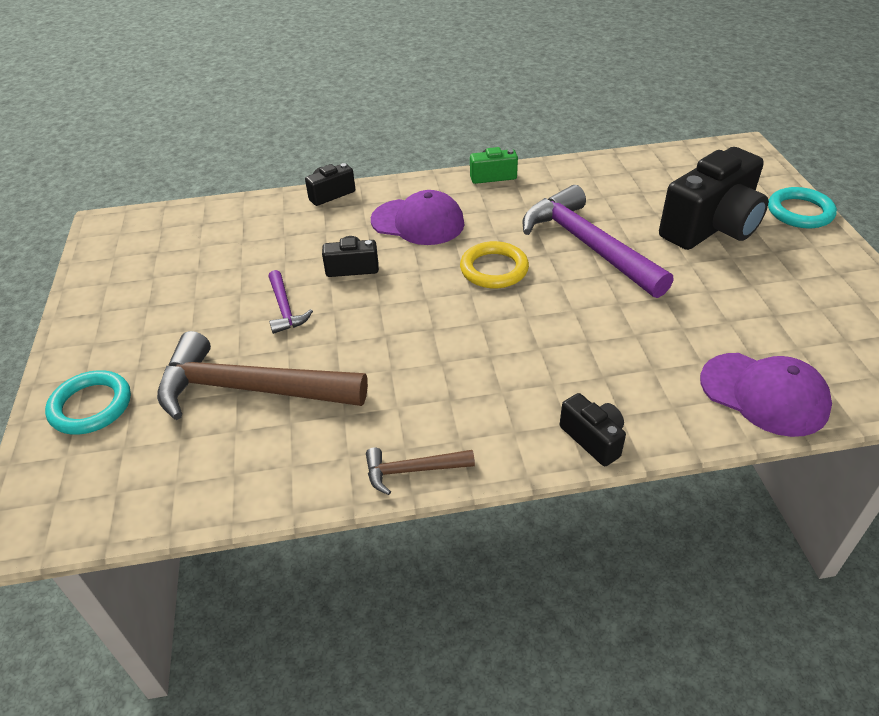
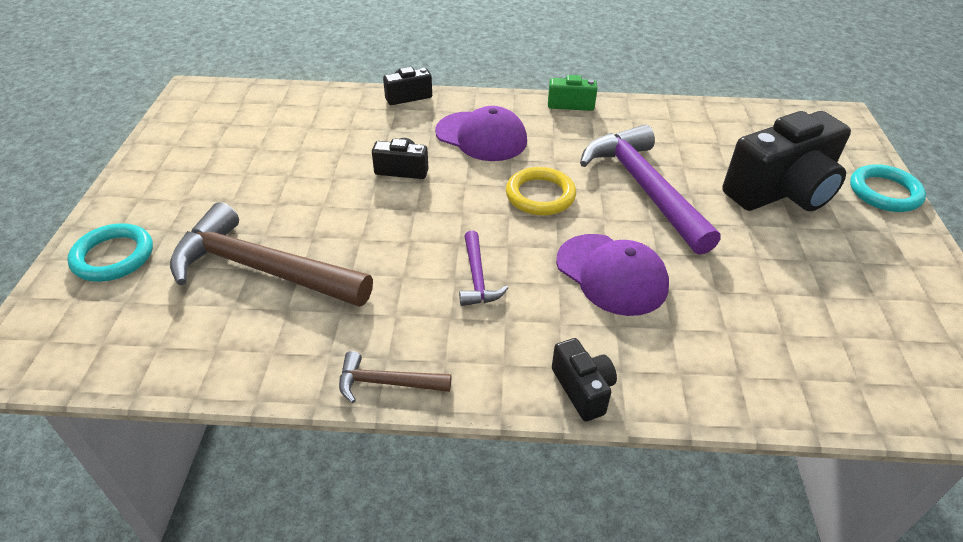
camera: 10 degrees right, 0 degrees up
(285, 309) = (324, 198): purple hammer -> purple hammer (477, 278)
(764, 394) = (785, 379): purple cap -> purple cap (611, 274)

